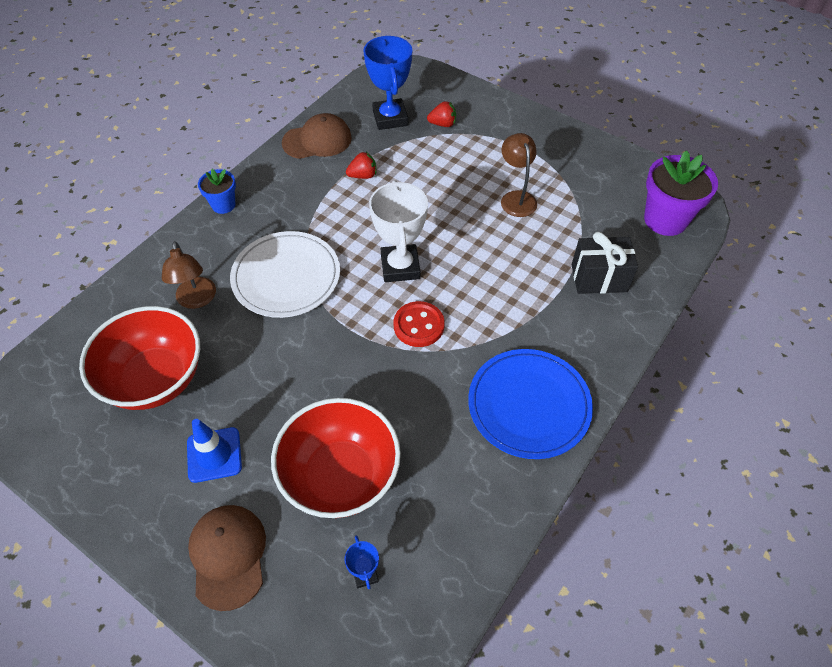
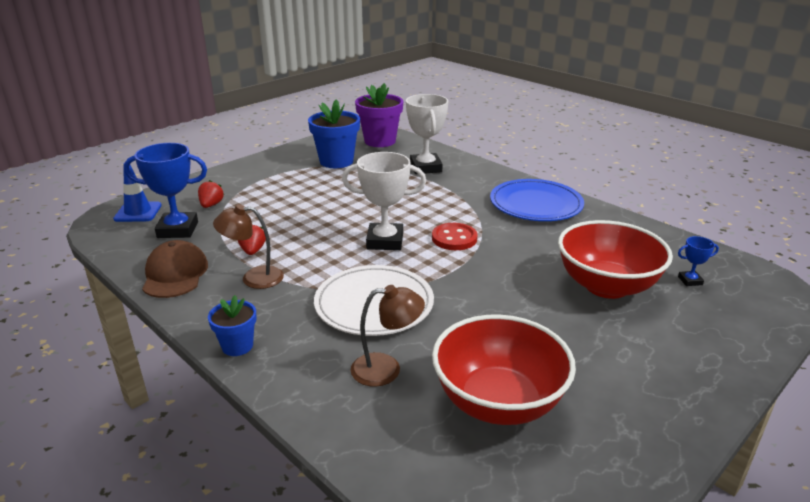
camera: 80 degrees left, 25 degrees down
(214, 455) = (594, 357): blue traffic cone -> blue traffic cone (138, 212)
(228, 556) = (697, 350): brown cap -> none
(516, 198) = (329, 185): brown lamp -> brown lamp (254, 278)
(582, 191) = (336, 161): none -> blue flower pot
(599, 278) = (425, 167): black gift -> white trophy

